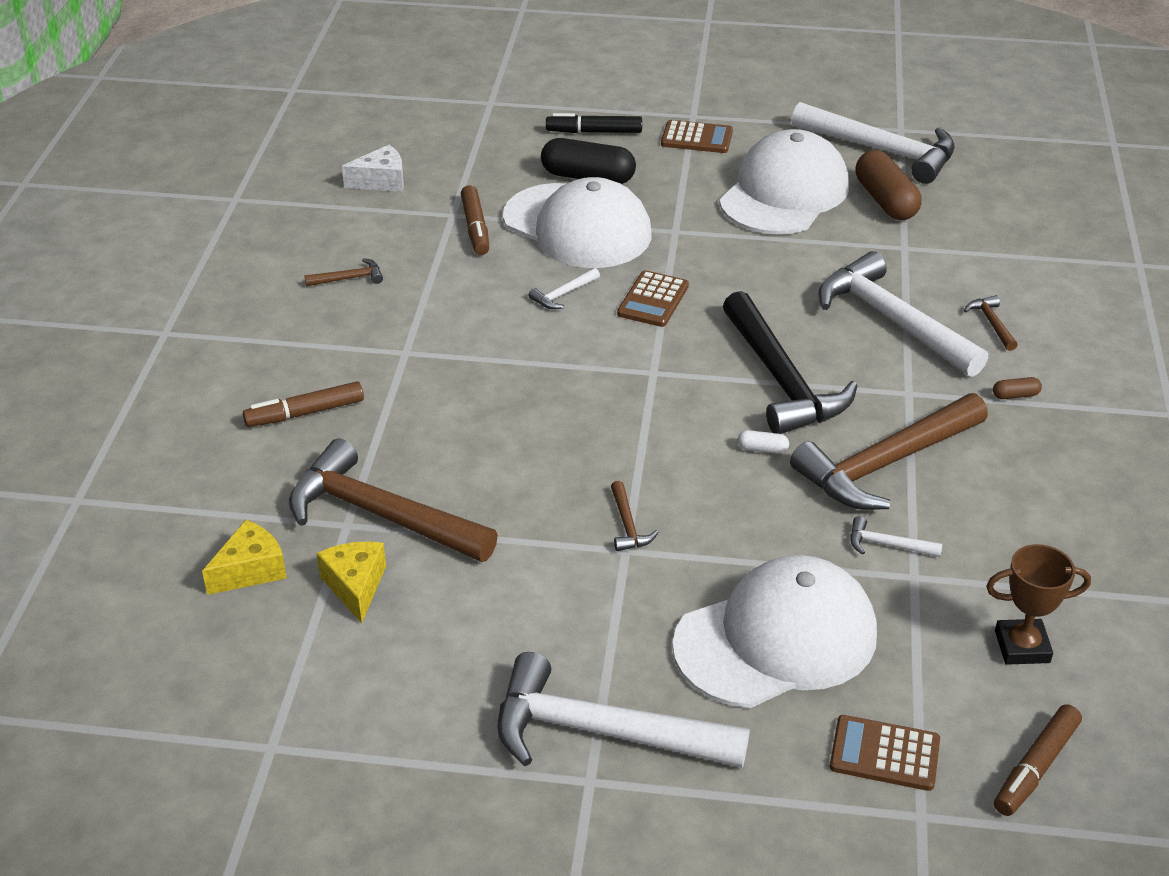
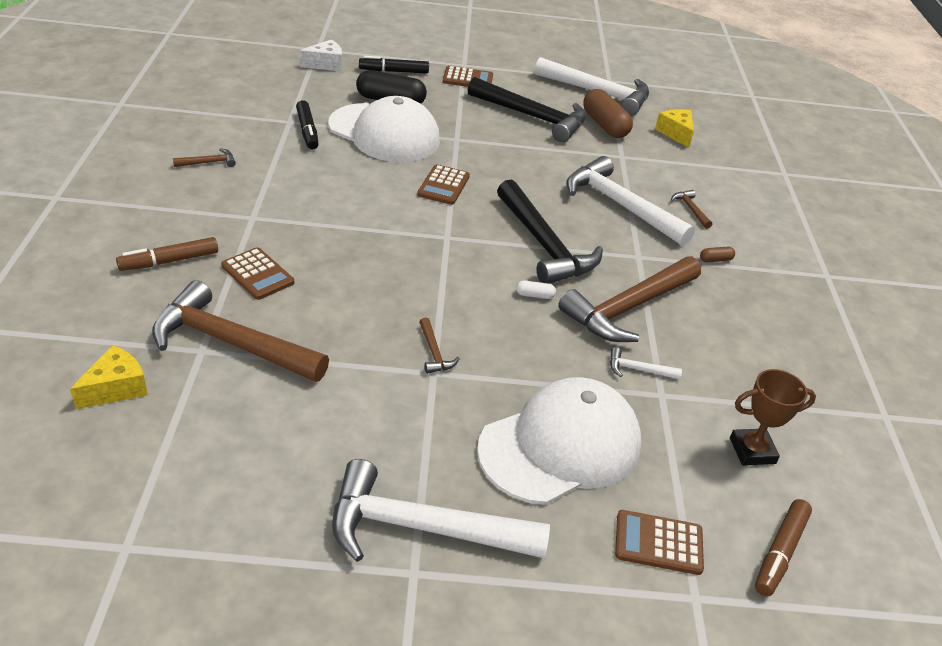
camera: 10 degrees left, 0 degrees up
(355, 586) = (207, 402): yellow cheese -> yellow cheese (676, 133)
(381, 181) = (235, 96): white cheese -> white cheese (326, 64)
(412, 428) = (257, 274): none -> brown calculator
(475, 228) = (307, 131): brown marker -> black marker
(563, 295) = (375, 180): white hammer -> none
(784, 193) = (533, 117): white cap -> black hammer

